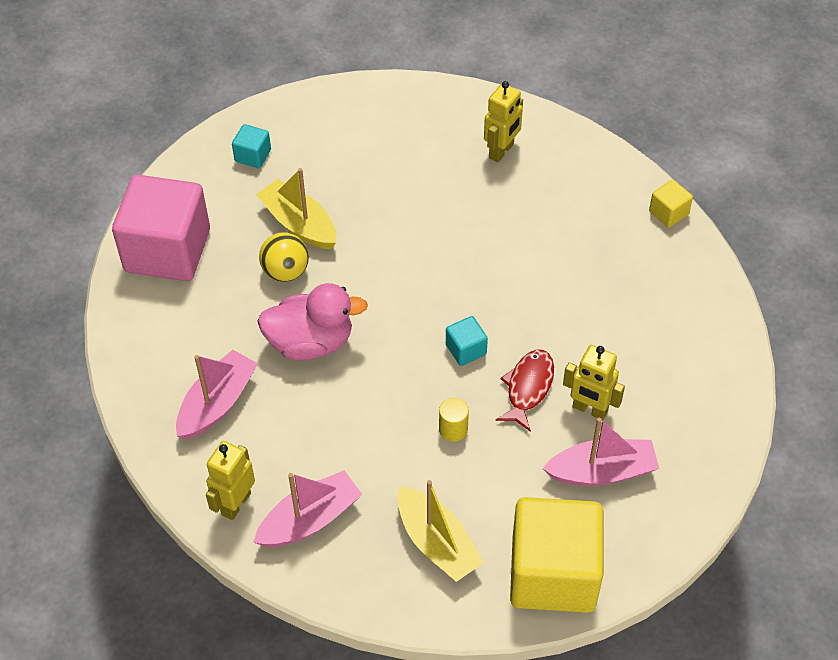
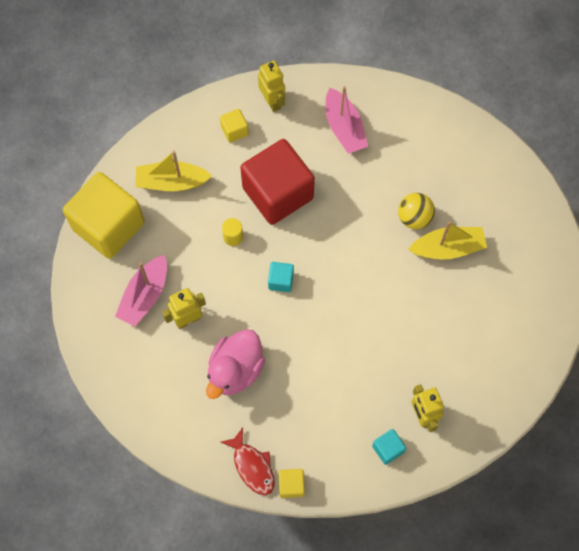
camera: 125 degrees right, 15 degrees up
(167, 250) = (479, 162): pink cube -> none
(253, 156) = (527, 255): turquoise cube -> turquoise cube (388, 449)
(310, 519) = (234, 130): pink boat -> yellow cube
(311, 342) = (350, 200): pink duck -> pink duck (235, 370)
(360, 419) = (278, 193): none -> red cube
(528, 387) = (228, 296): red fish -> red fish (252, 466)

